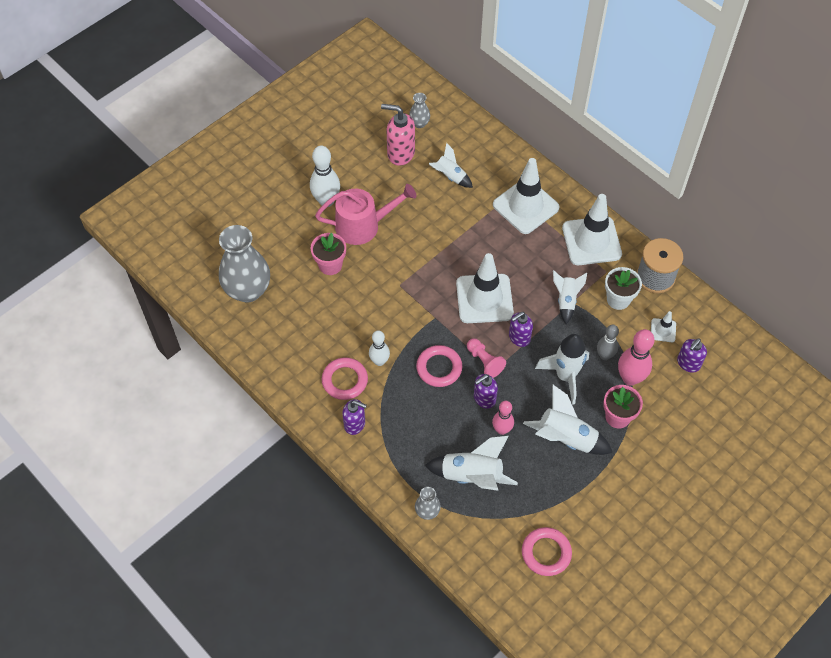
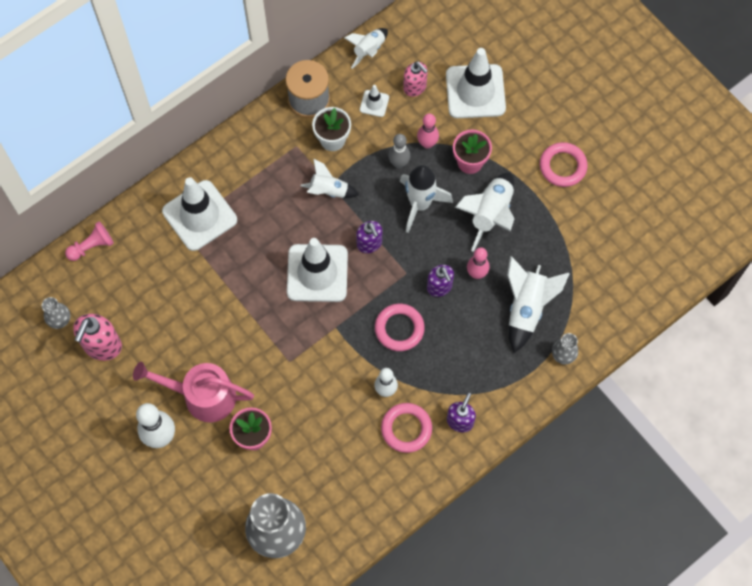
camera: 85 degrees left, 10 degrees up
(363, 226) = (202, 396): pink watering can -> pink watering can turned 75 degrees counterclockwise
(450, 176) = (145, 293): white rocket -> white rocket (369, 50)
(484, 362) = (396, 282): pink pawn -> pink pawn (92, 246)
(546, 553) = (610, 248): pink ring -> pink ring (562, 166)
(591, 241) = (255, 154): white traffic cone -> white traffic cone (475, 91)
(630, 378) = (427, 143): pink bowling pin -> pink bowling pin, size x0.64
(688, 363) = (415, 87): purple soap dispenser -> pink soap dispenser

